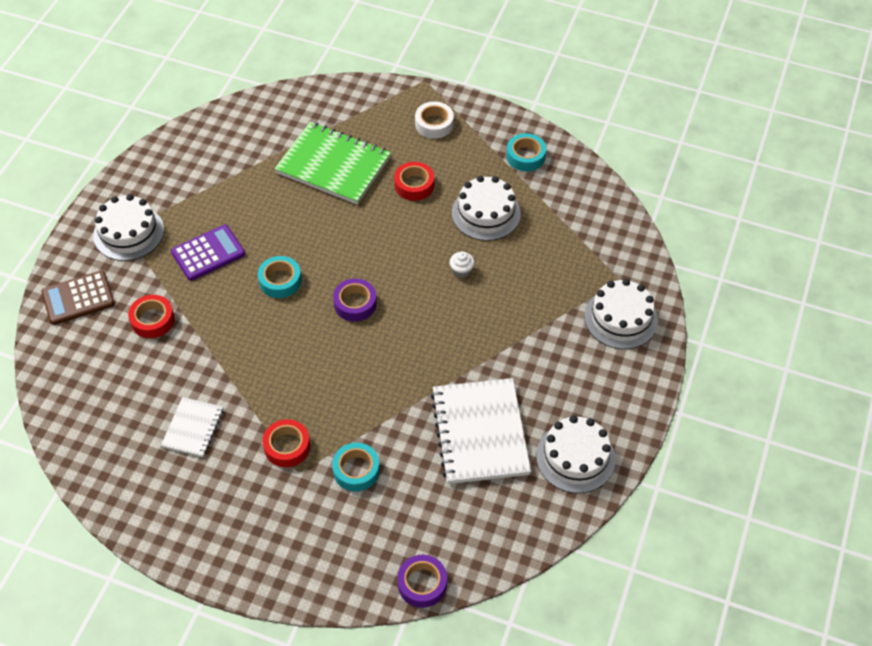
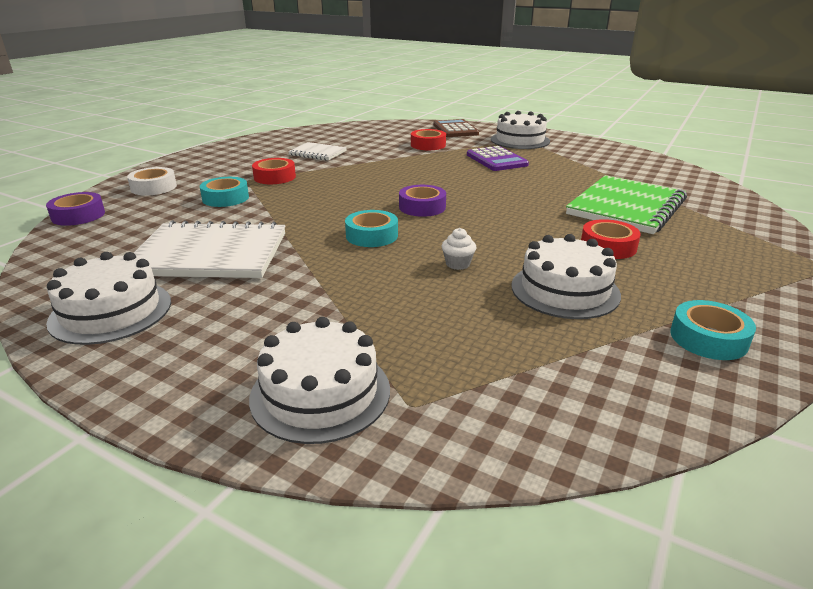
camera: 100 degrees right, 25 degrees down
(280, 281) = (460, 181): turquoise tape -> turquoise tape (372, 235)
(434, 124) = (738, 267): white tape -> white tape (154, 187)

